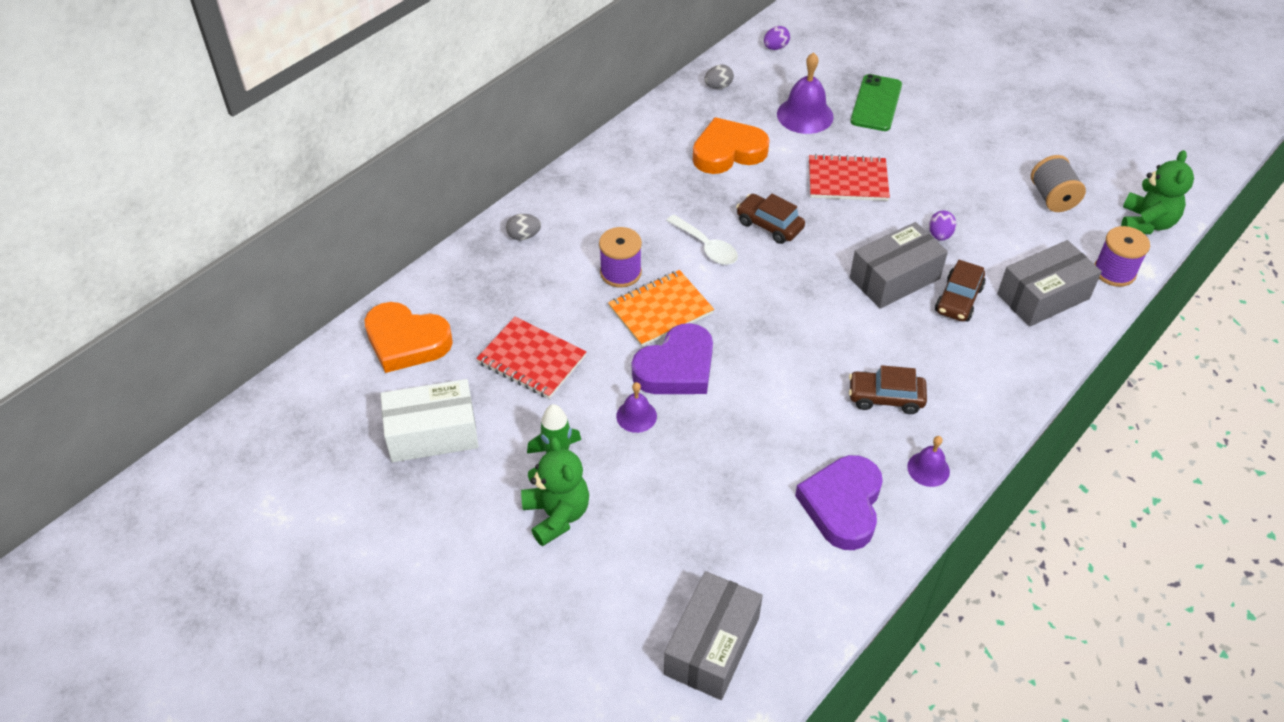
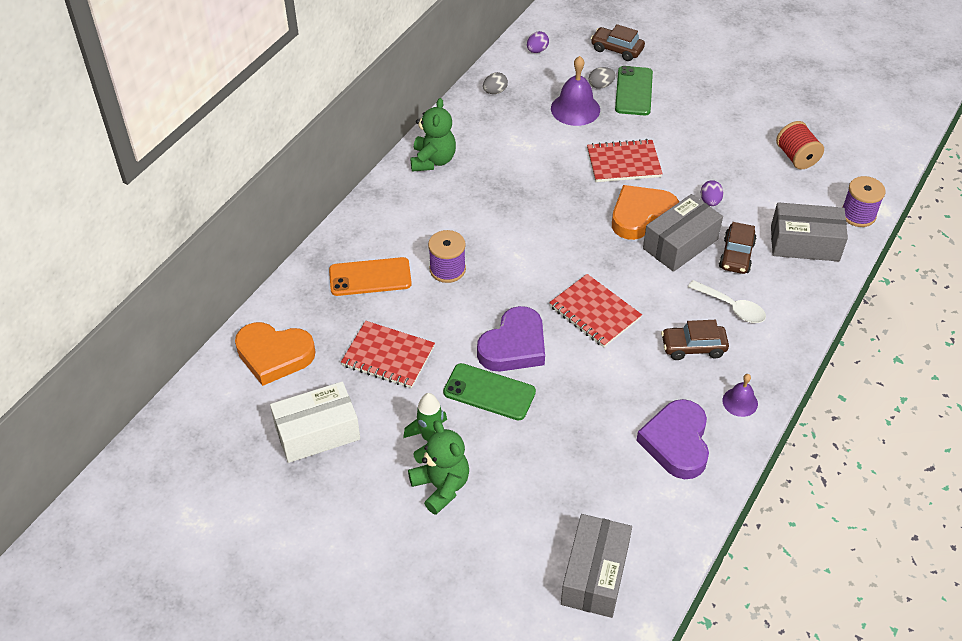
camera: 10 degrees left, 0 degrees up
(524, 236) = (355, 248): grey egg -> grey egg (601, 85)
(532, 270) = (370, 277): none -> orange phone
(636, 416) = (489, 392): purple bell -> green phone
(660, 310) = (489, 298): orange notebook -> none
(706, 247) = (516, 237): white spoon -> white spoon (732, 307)
(728, 152) = (516, 150): orange heart -> orange heart (641, 216)
(769, 225) = (565, 211): brown car -> brown car (617, 49)
(777, 342) = (594, 312): none -> red notebook
(1043, 296) = (804, 243): grey box -> grey box turned 45 degrees clockwise
(1052, 198) = (796, 157): grey spool -> red spool
(1146, 223) = (876, 169): green teddy bear -> green teddy bear (433, 160)

